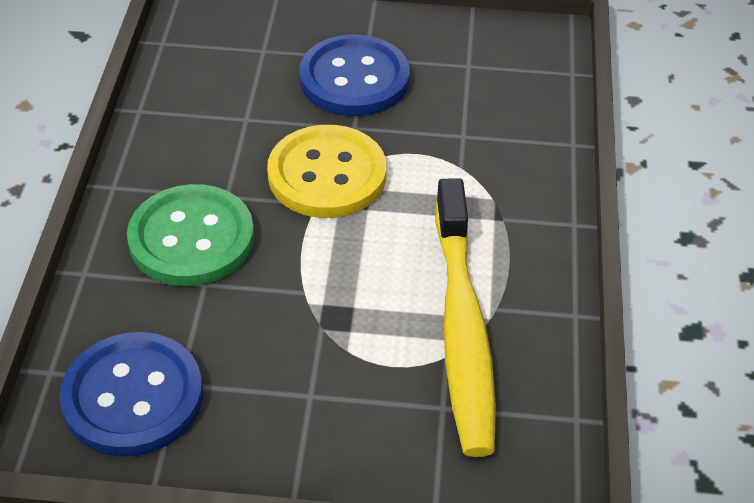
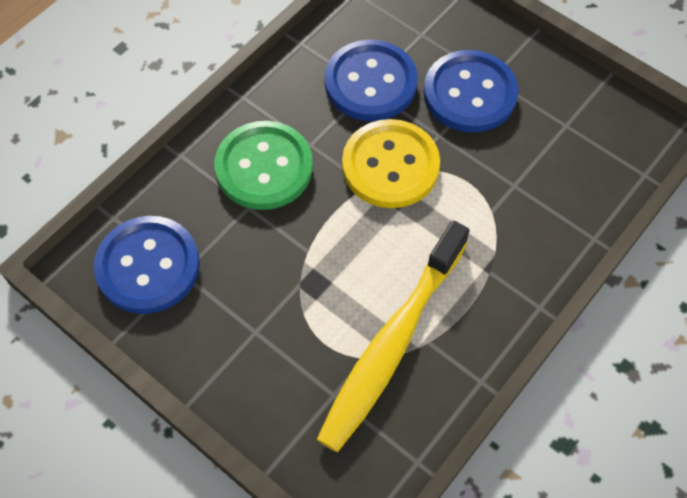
camera: 35 degrees right, 15 degrees up
(245, 113) = (370, 83): none -> blue button

